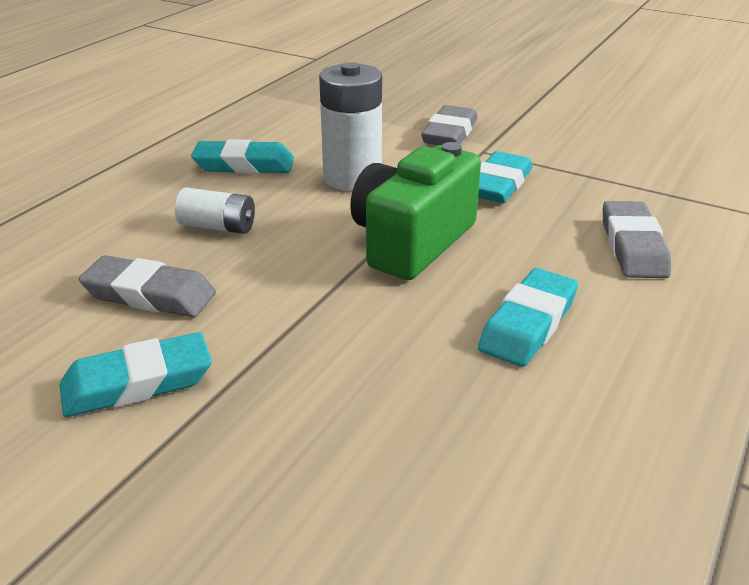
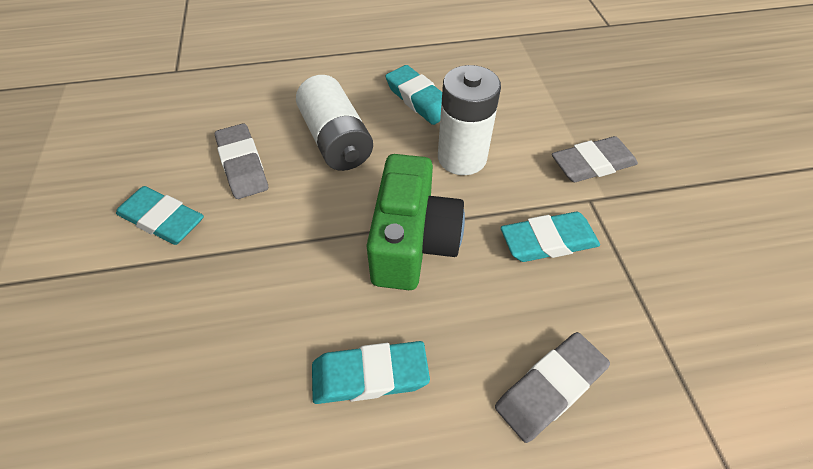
camera: 50 degrees right, 20 degrees up
(218, 227) = (336, 140): white battery -> white battery, size x1.72
(412, 242) = (412, 242): green camera -> green camera turned 105 degrees clockwise

